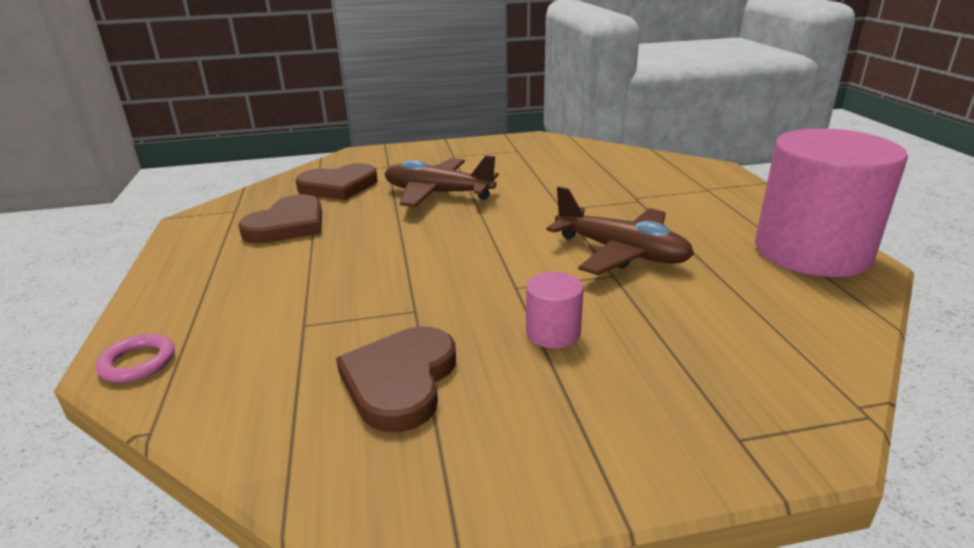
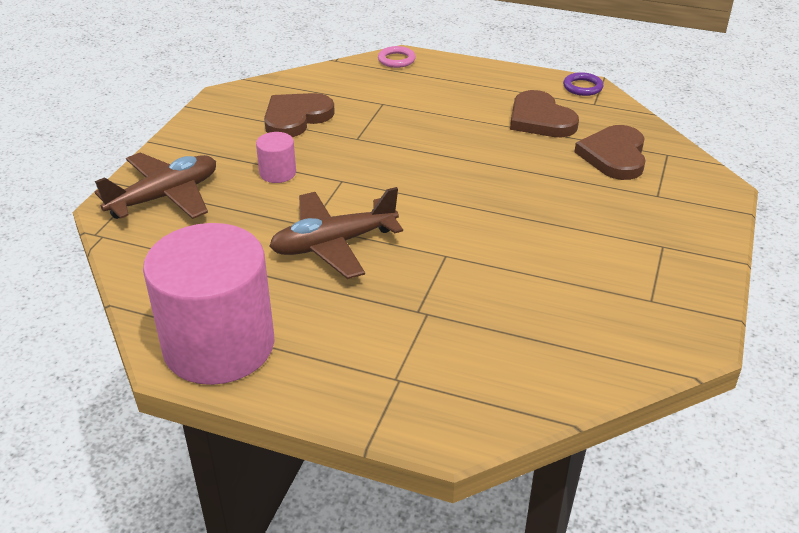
camera: 120 degrees right, 10 degrees up
(196, 221) = (582, 87): none -> purple ring
(400, 381) = (296, 118): brown heart -> brown heart turned 90 degrees counterclockwise
(437, 193) = (547, 200): brown plane -> brown plane (165, 197)

